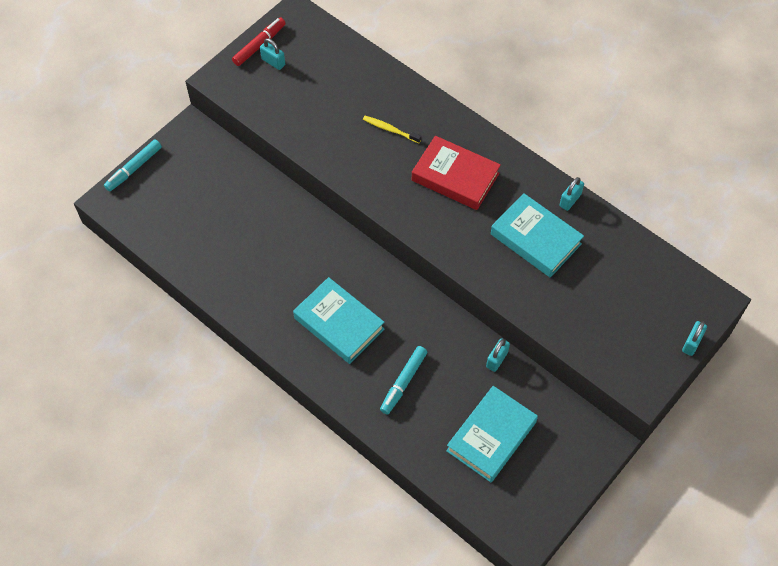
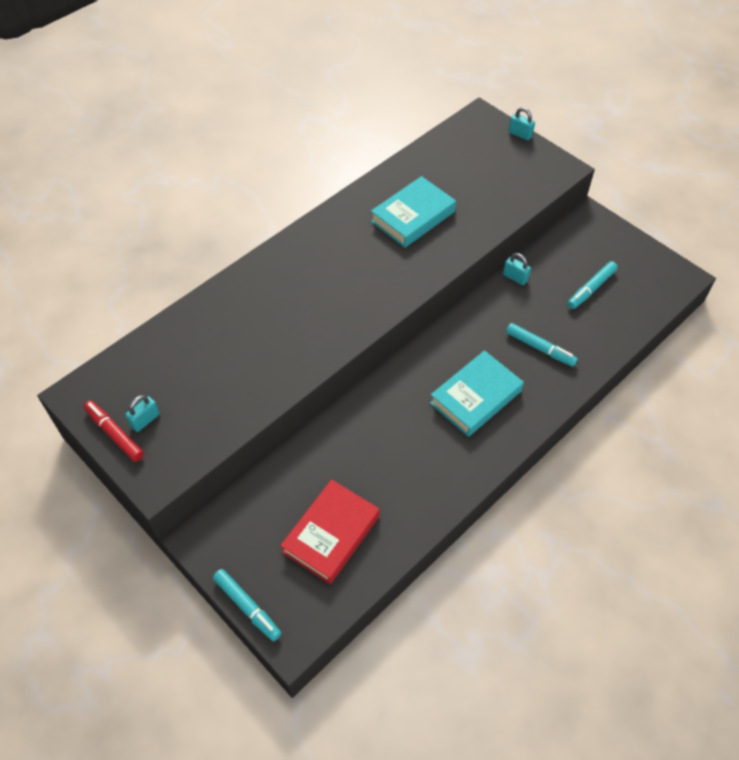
camera: 85 degrees left, 5 degrees down
(390, 130) = (267, 315): yellow toothbrush -> none
(455, 177) = (335, 267): red book -> red book (331, 534)
(491, 436) = (591, 289): turquoise book -> turquoise marker
(570, 200) = (373, 189): turquoise padlock -> none

